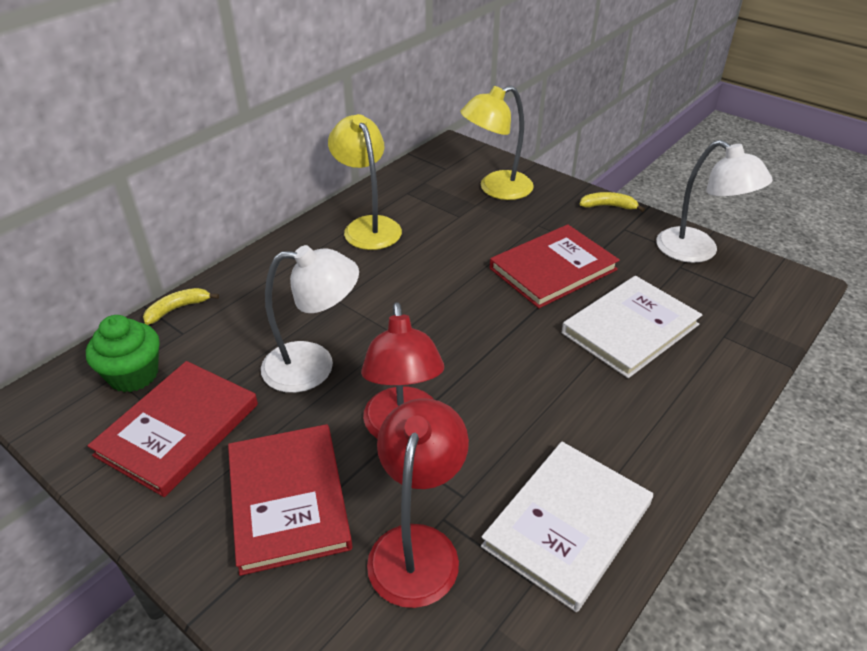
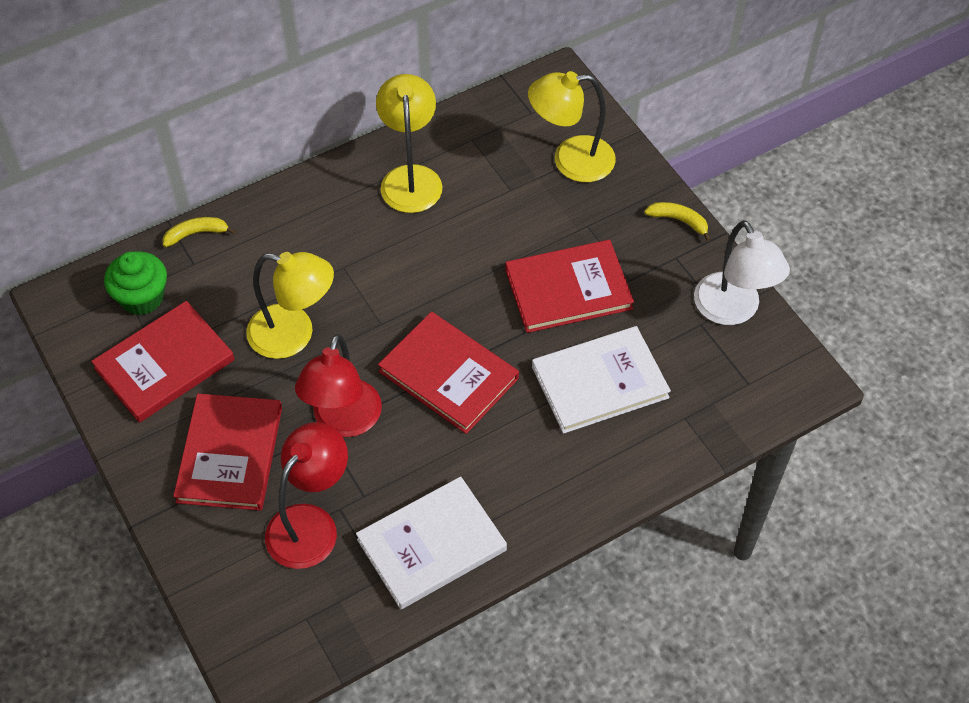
camera: 20 degrees right, 15 degrees up
(313, 366) = (294, 335): white lamp -> yellow lamp
(487, 359) = (449, 375): none -> red book

